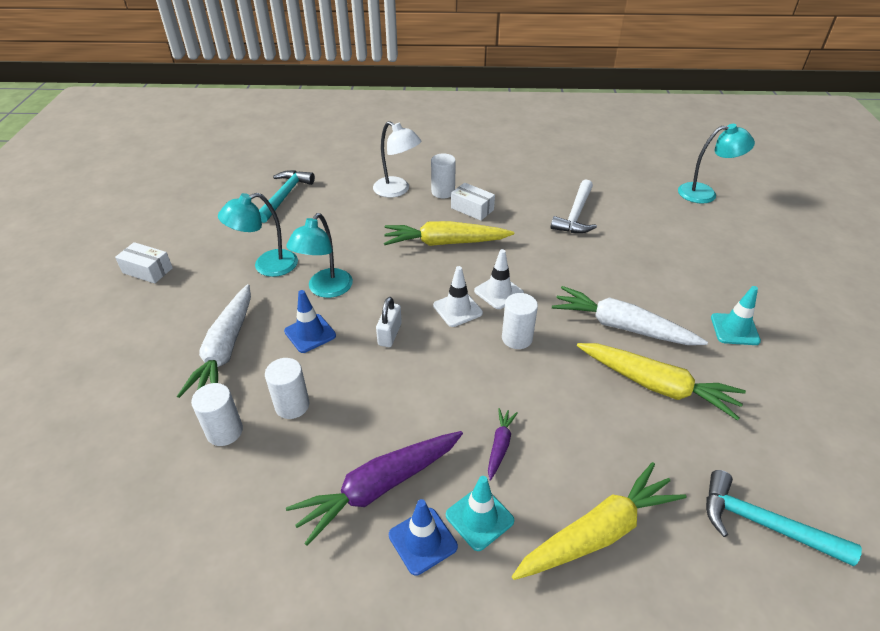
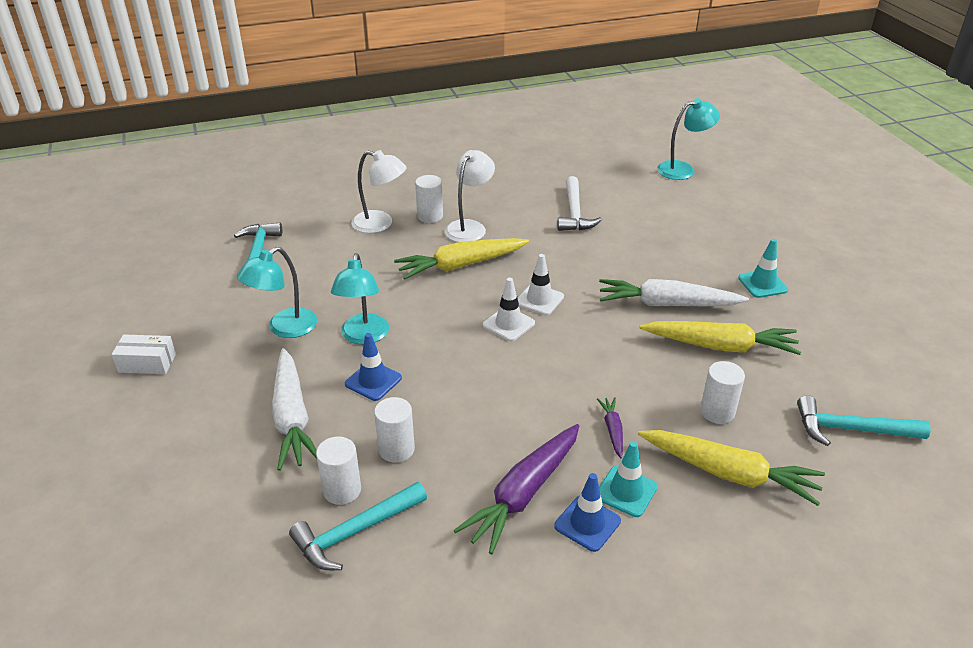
camera: 20 degrees left, 5 degrees down
(212, 477) = (355, 532): none -> turquoise hammer
(390, 334) = (455, 362): white padlock -> none
(472, 209) = (469, 227): white box -> white lamp
(517, 338) = (578, 336): white cylinder -> white cylinder (717, 412)
(597, 532) = (729, 473): yellow carrot -> yellow carrot turned 75 degrees clockwise

